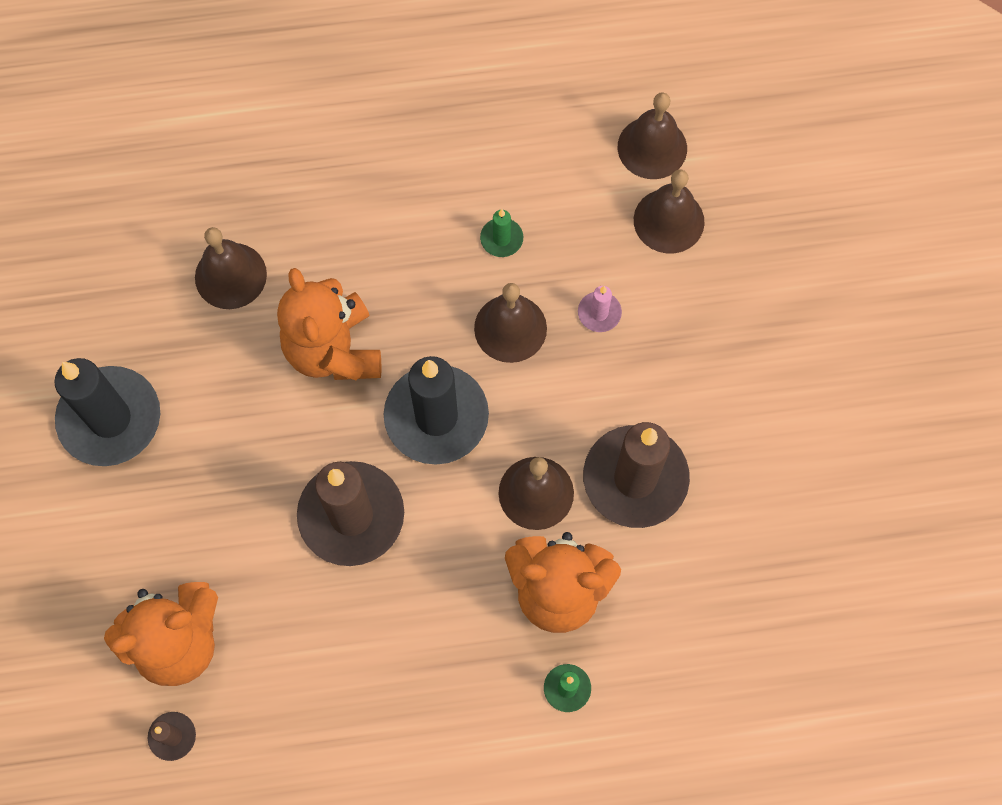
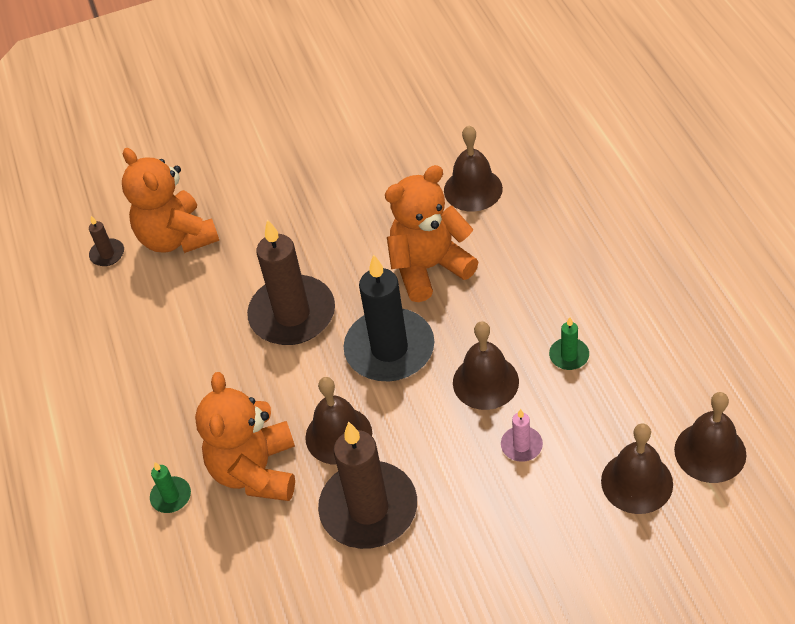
camera: 85 degrees right, 20 degrees down
(110, 418) = (337, 155): black candle -> none

